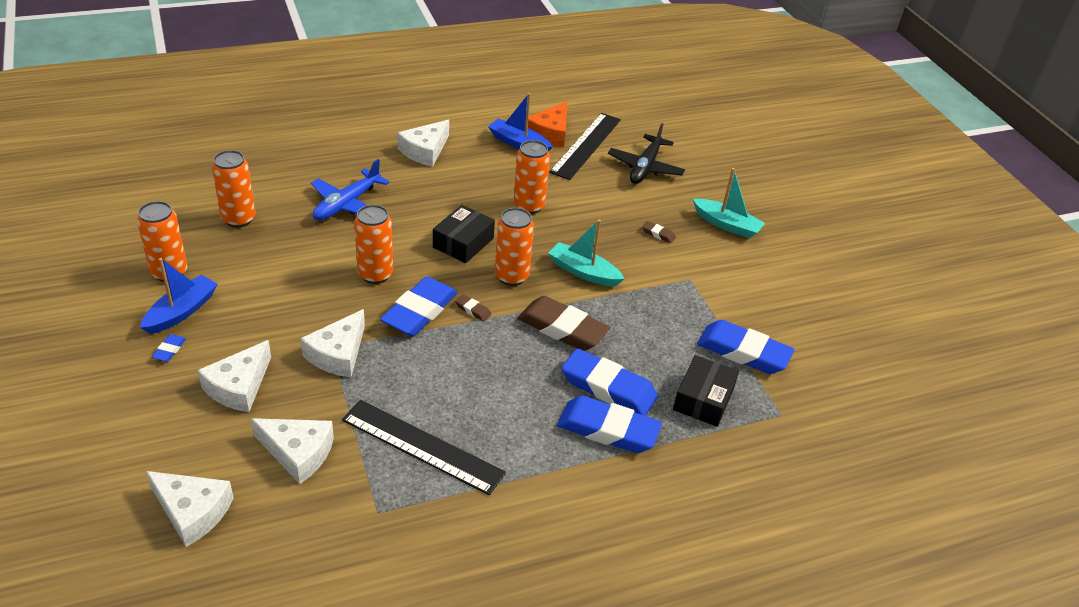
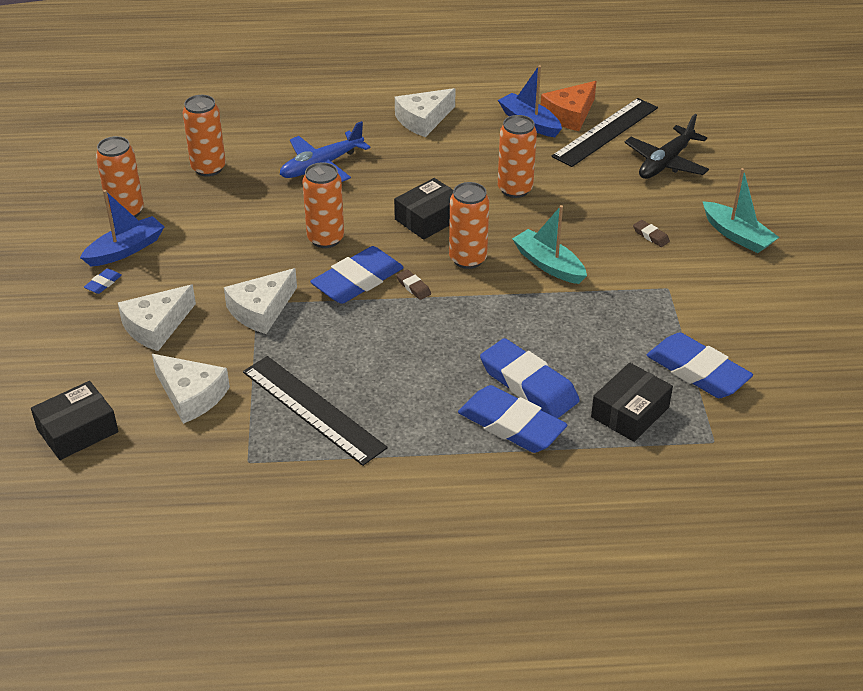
camera: 20 degrees right, 0 degrees up
(192, 512) = (77, 430): white cheese -> black box
(562, 328) = (502, 318): brown eraser -> none

